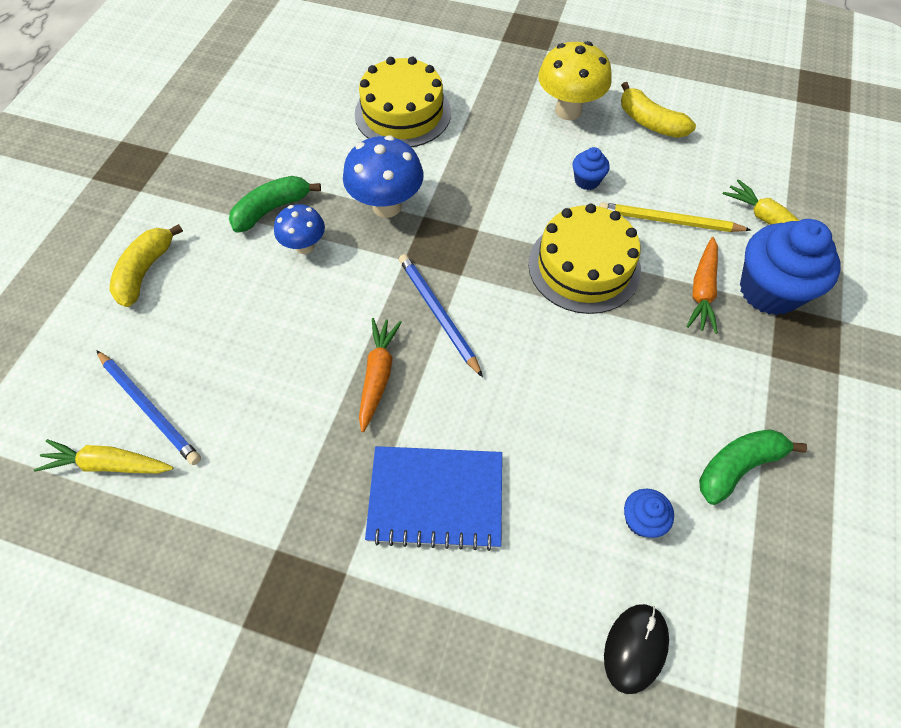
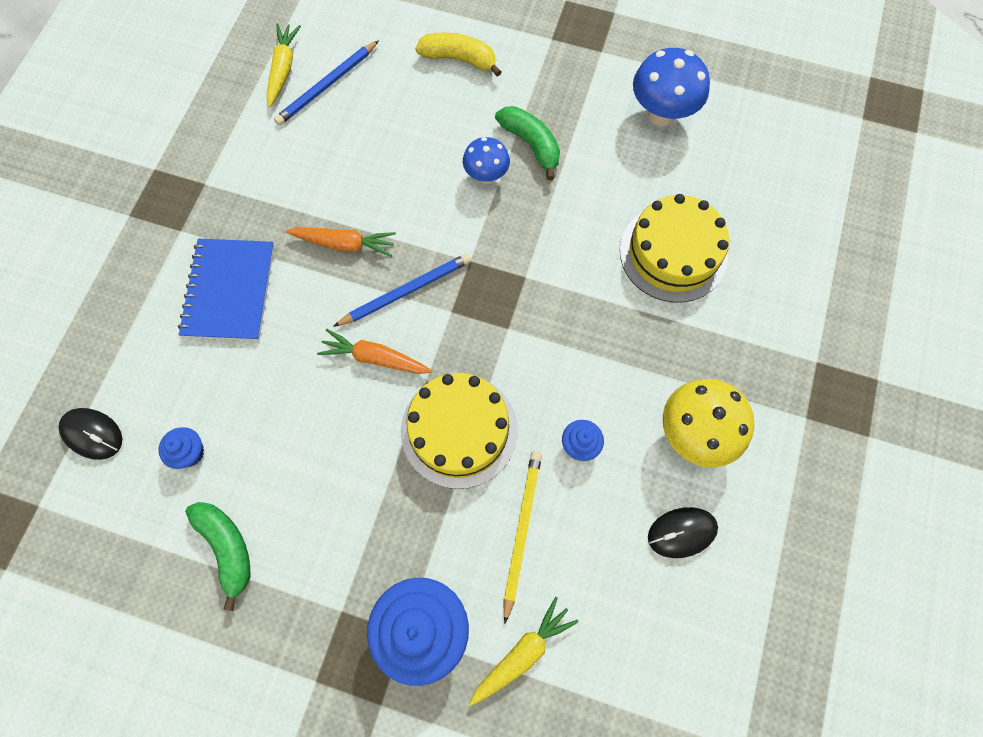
camera: 90 degrees right, 10 degrees up
(387, 206) = (537, 243): blue mushroom -> blue mushroom (661, 114)
(650, 122) = (681, 532): yellow banana -> black mouse
(702, 290) = (425, 551): orange carrot -> orange carrot (375, 358)

